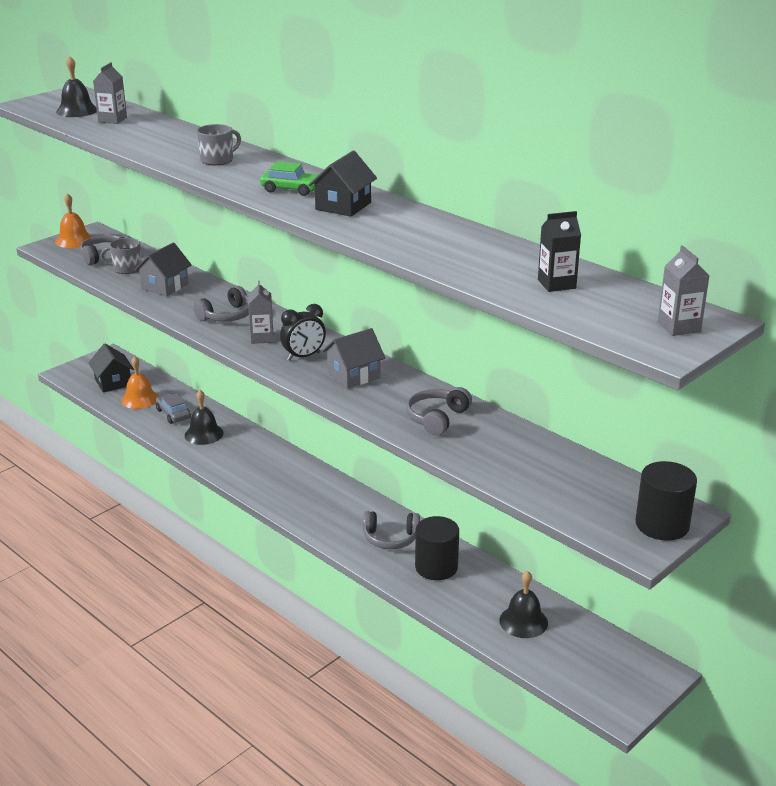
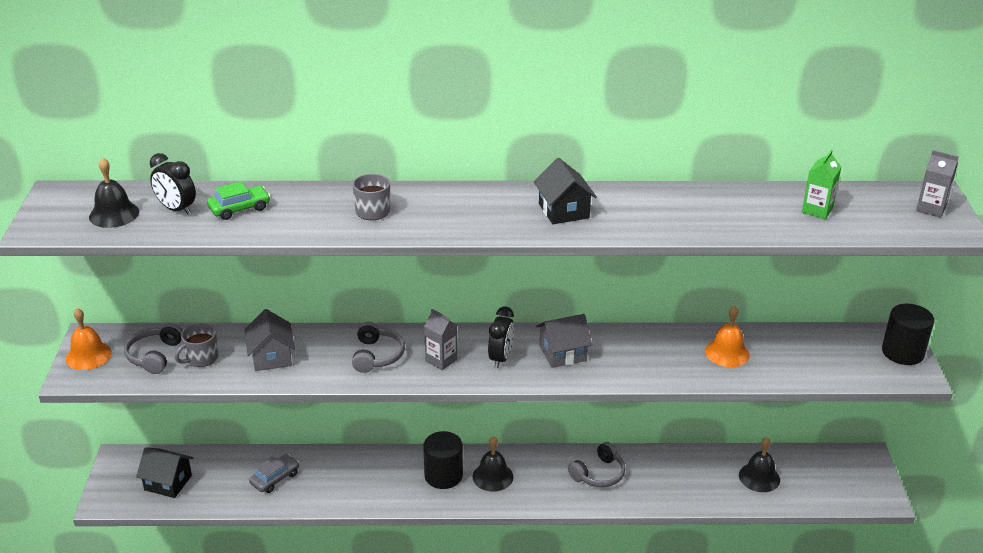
camera: 45 degrees left, 5 degrees up
(112, 120) = (176, 209): grey carton -> black clock
(140, 399) = (221, 483): orange bell -> orange bell (727, 353)
(173, 414) = (275, 478): grey car -> grey car turned 120 degrees clockwise
(204, 434) = (331, 480): black bell -> black bell (492, 476)
(291, 189) = (494, 213): green car -> green car (239, 208)
(354, 375) = (563, 353): grey house -> grey house turned 60 degrees clockwise
(436, 567) = (657, 475): black cylinder -> black cylinder (443, 475)
(437, 418) = (672, 355): grey headphones -> none
(556, 284) = (817, 210): black carton -> green carton

